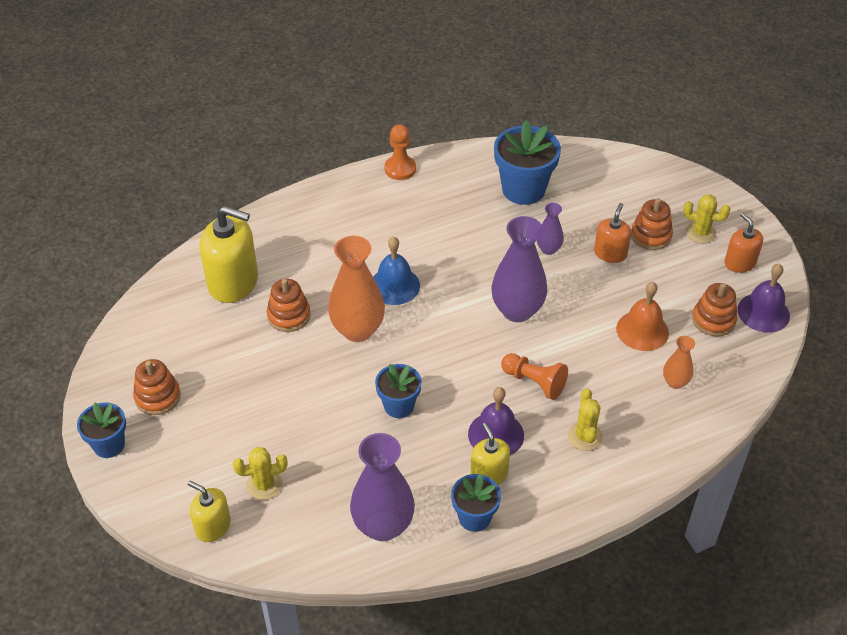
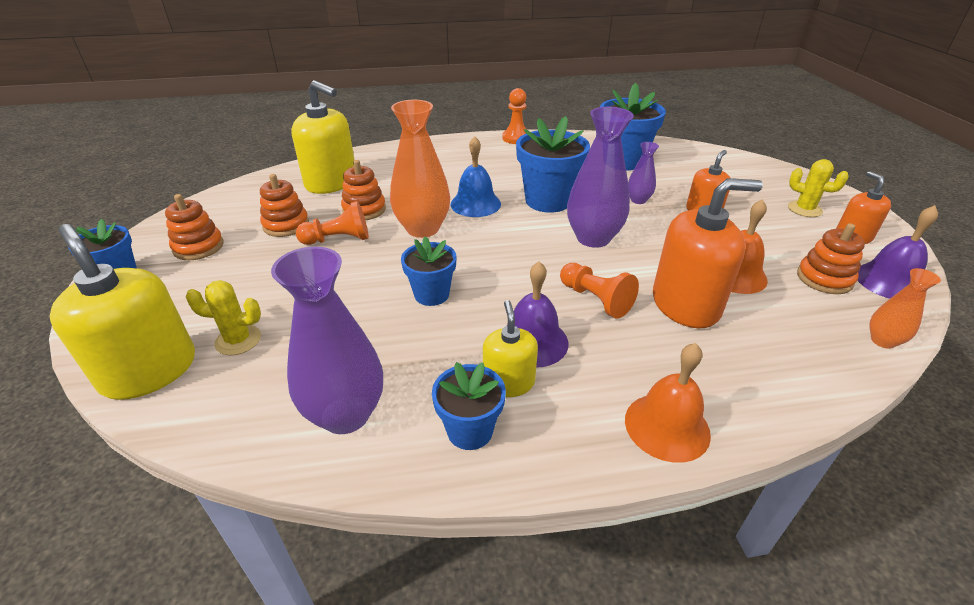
camera: 15 degrees right, 10 degrees down
(213, 526) = (149, 370): yellow soap dispenser -> yellow soap dispenser, size x1.78
(285, 360) = (338, 239): none -> orange pawn
(463, 267) = (548, 201): none -> blue flower pot
(585, 436) = (647, 365): yellow cactus -> none
(605, 483) = (667, 426): none -> orange bell
(606, 372) = (685, 304): none -> orange soap dispenser
(651, 235) = (749, 204): orange stacking toy -> orange stacking toy (286, 225)
(675, 382) = (775, 329): orange vase -> orange vase (883, 341)

